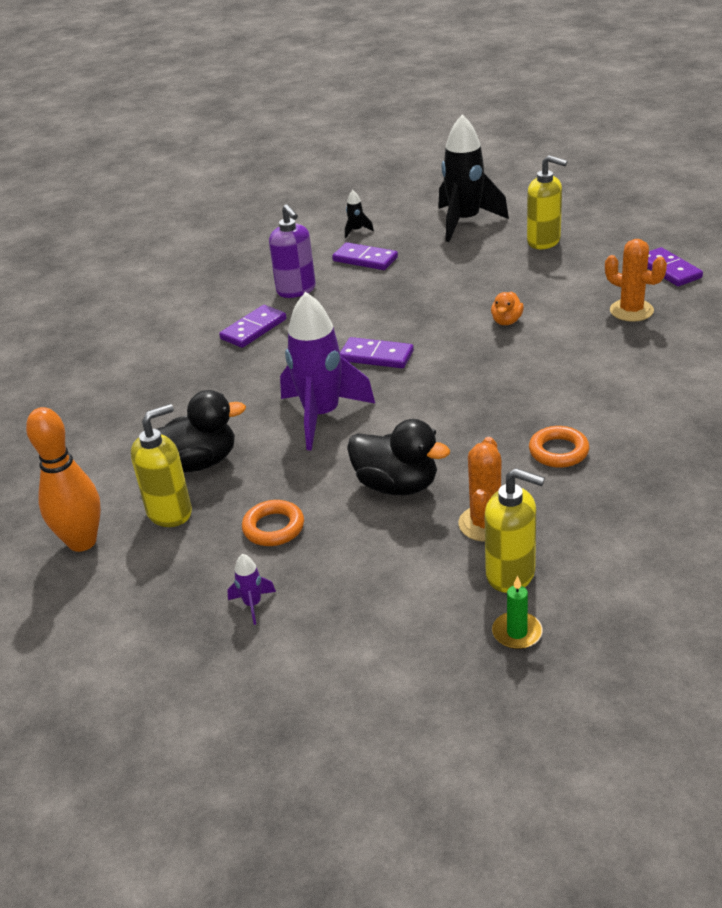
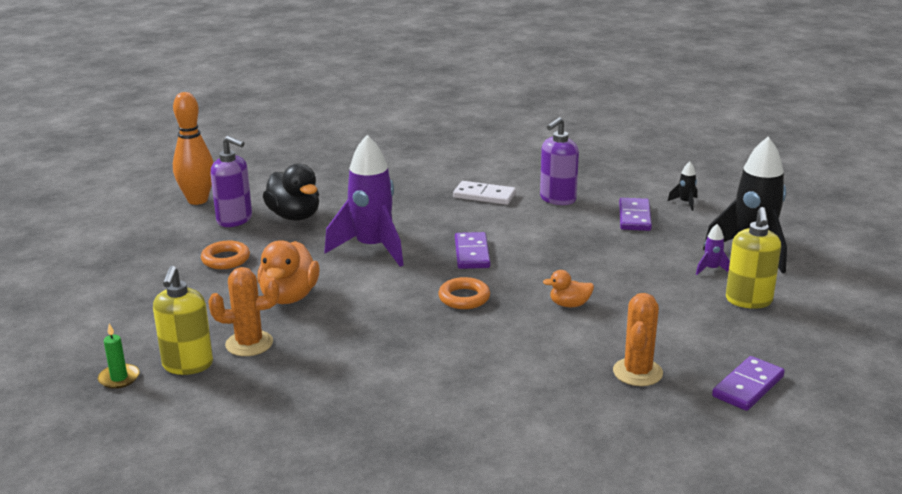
camera: 65 degrees right, 10 degrees down
(170, 512) = (235, 220): yellow soap dispenser -> purple soap dispenser
(253, 329) = (484, 195): purple domino -> white domino
(253, 604) = (141, 270): purple rocket -> purple rocket (711, 269)
(397, 485) = (289, 297): black duck -> orange duck
(558, 451) = (361, 363): orange ring -> orange ring (464, 298)

